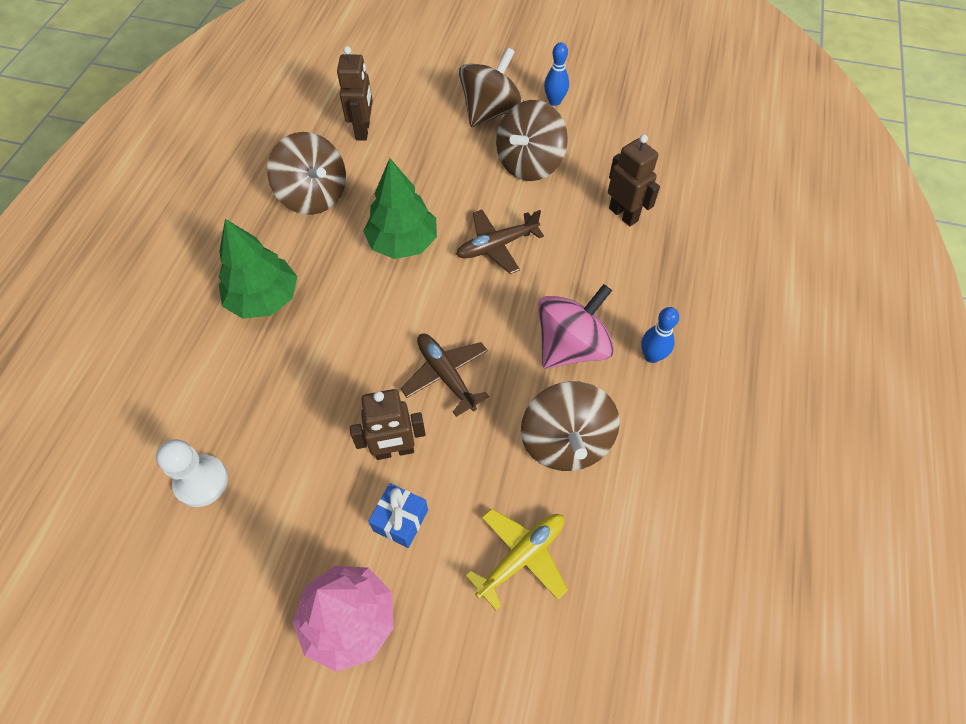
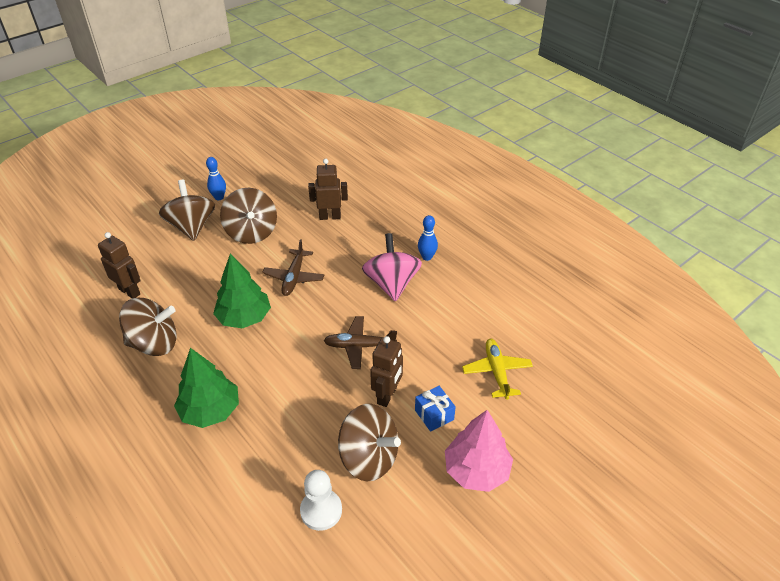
camera: 55 degrees left, 15 degrees down
(565, 442) = (446, 318): brown spinning top -> brown spinning top (369, 458)

